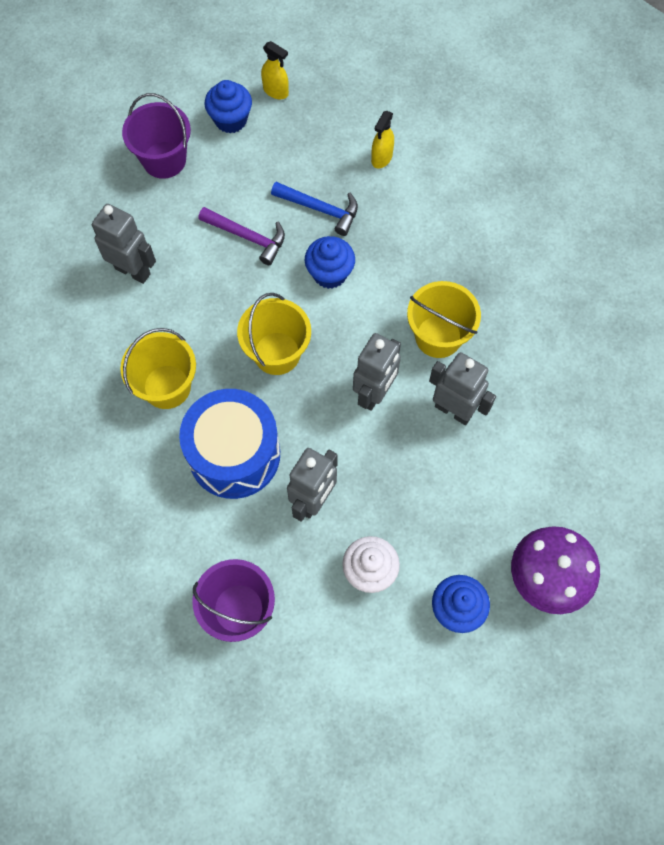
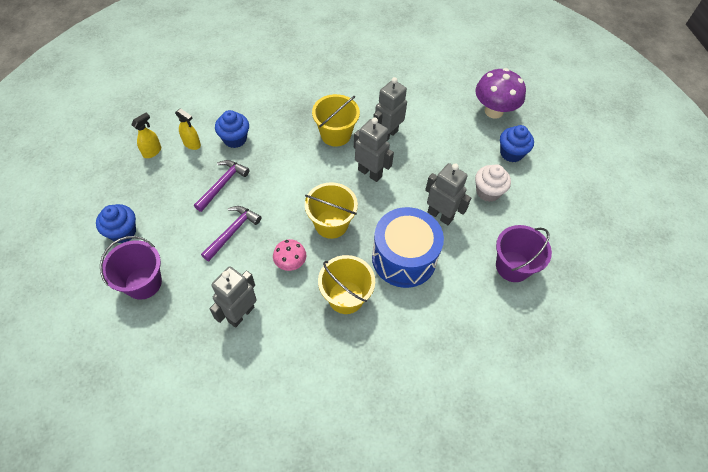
camera: 85 degrees left, 10 degrees down
(209, 313) = (290, 263): none -> pink mushroom
(276, 91) = (108, 199): yellow spray bottle -> yellow spray bottle (152, 151)
(320, 209) = (222, 184): blue hammer -> purple hammer
(330, 273) = (276, 185): blue cupcake -> blue cupcake (235, 139)

